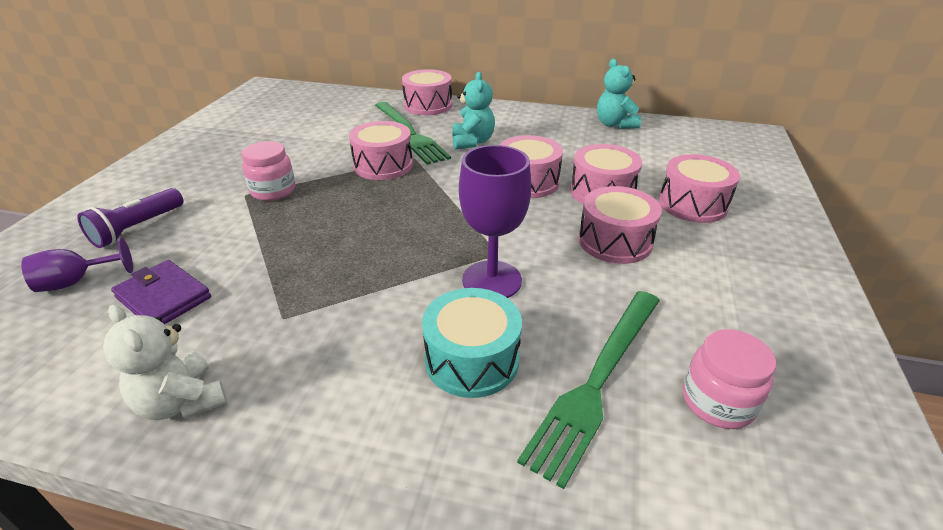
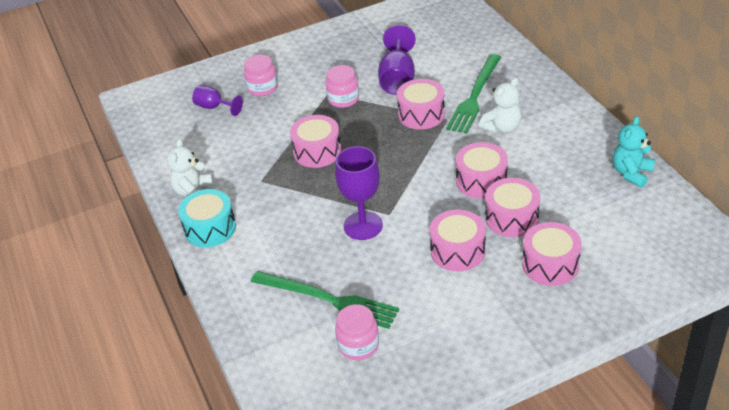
camera: 55 degrees right, 5 degrees up
(137, 228) = (262, 88): purple flashlight -> pink jar
(163, 298) = (233, 138): purple wallet -> none
(311, 152) = (398, 79): none -> purple goblet
(428, 105) = (527, 74): pink drum -> pink drum (317, 151)
(472, 142) = (502, 127): turquoise teddy bear -> white teddy bear
(472, 360) = (299, 253): turquoise drum -> turquoise drum (210, 228)
(597, 381) = (329, 300): green fork -> green fork turned 150 degrees counterclockwise

